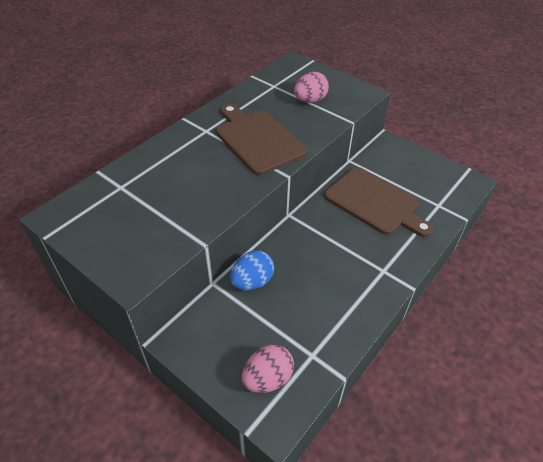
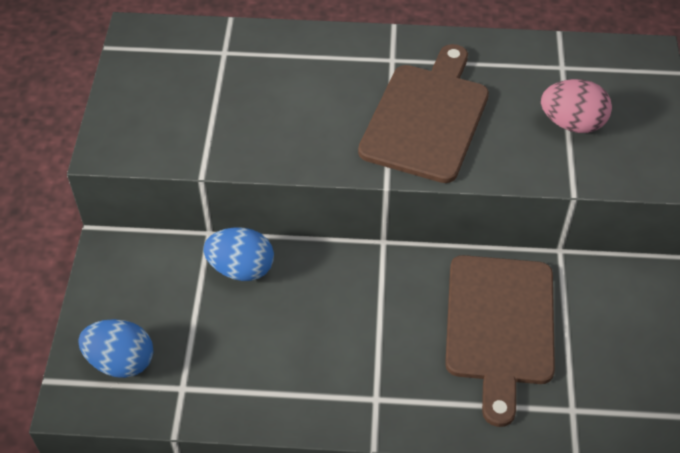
camera: 55 degrees right, 5 degrees up
(267, 378) = (121, 361): pink egg -> blue egg

